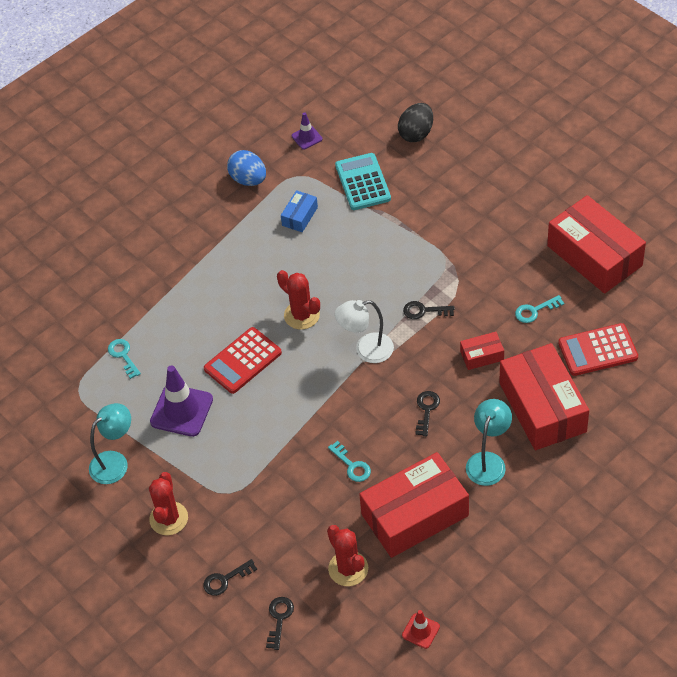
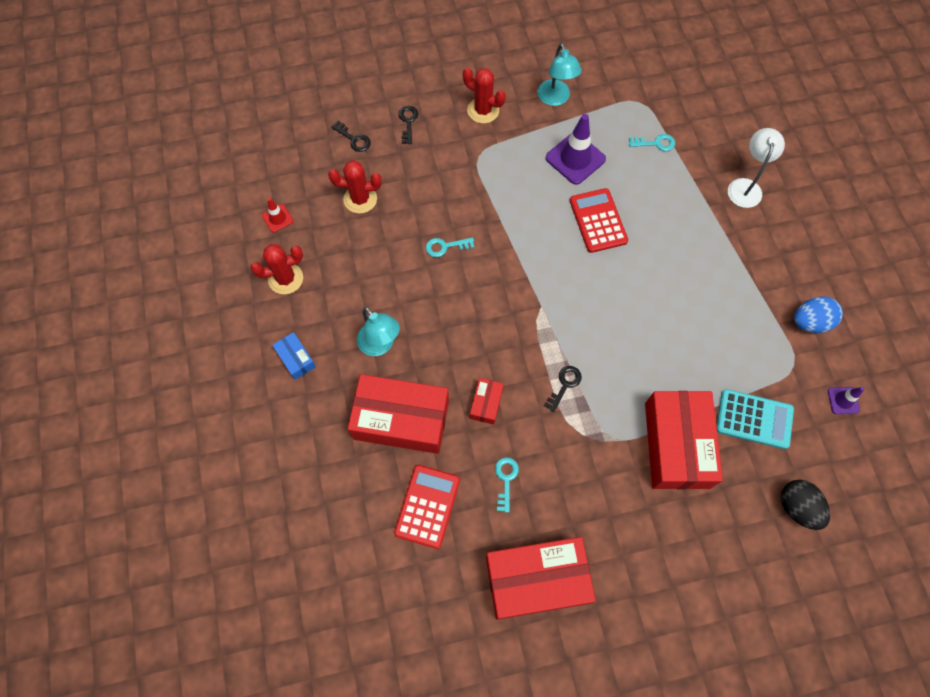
camera: 115 degrees right, 15 degrees up
(300, 216) = (738, 342): blue box -> blue box (296, 359)
(301, 315) = (619, 286): red cactus -> red cactus (285, 279)
(366, 350) = (551, 316): white lamp -> white lamp (745, 186)
(415, 515) = (371, 266): red box -> red box (676, 445)
(426, 410) = (460, 328): black key -> none

